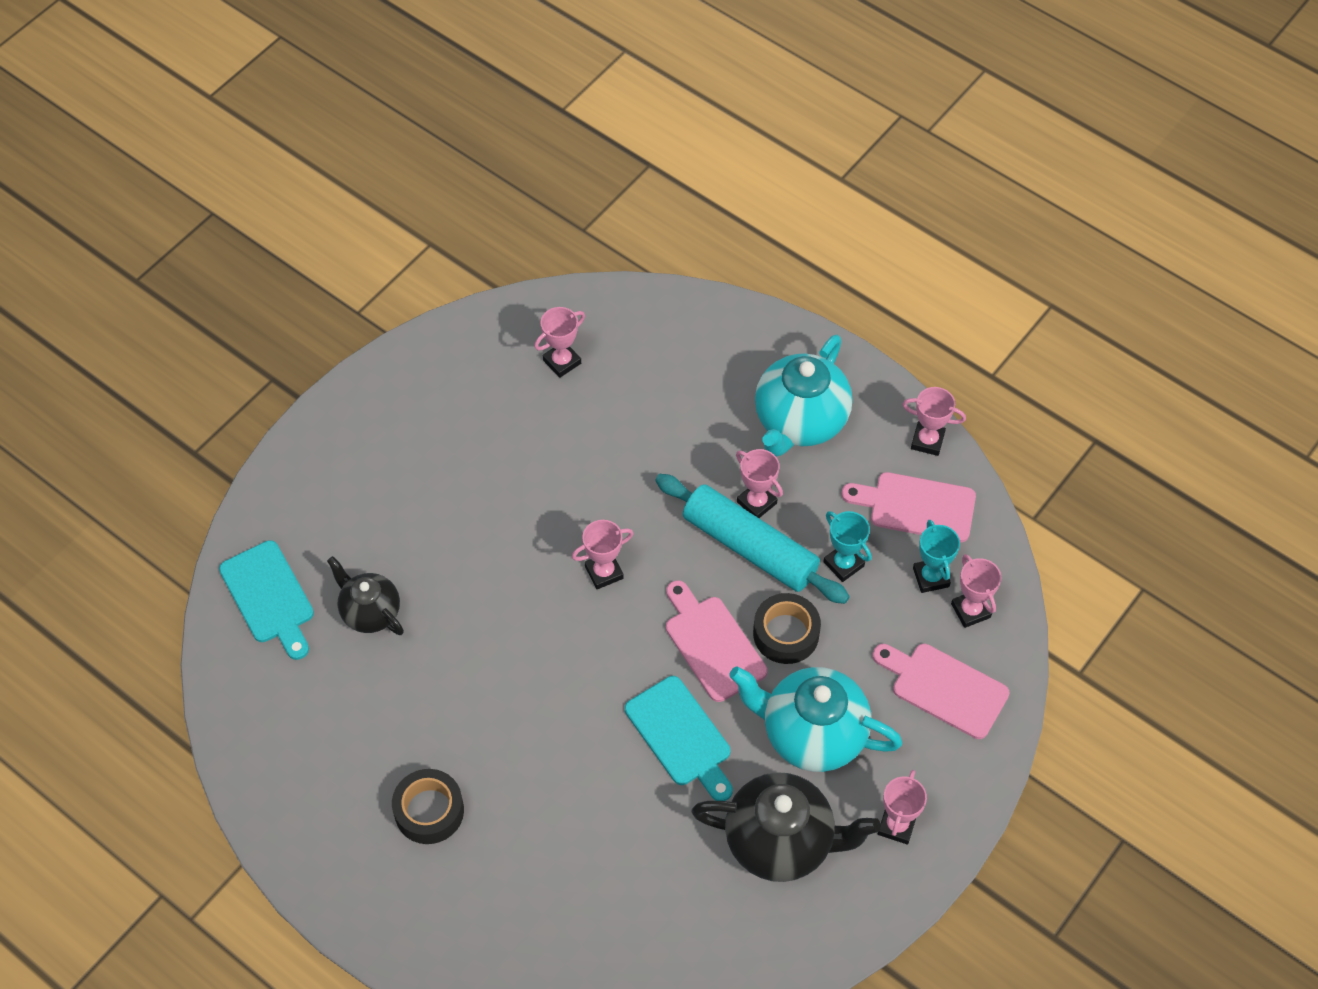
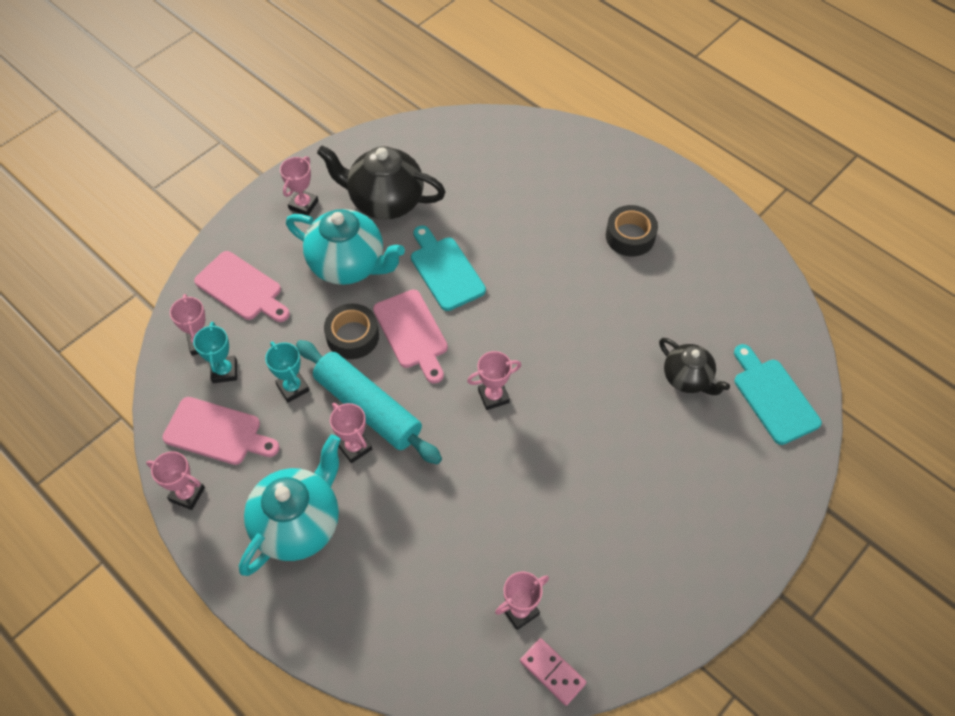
camera: 175 degrees left, 0 degrees up
(528, 315) = (552, 672): none -> pink domino

